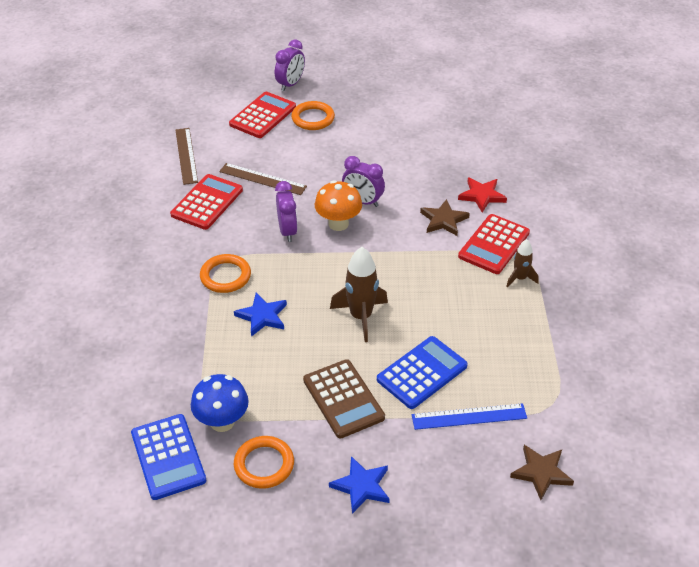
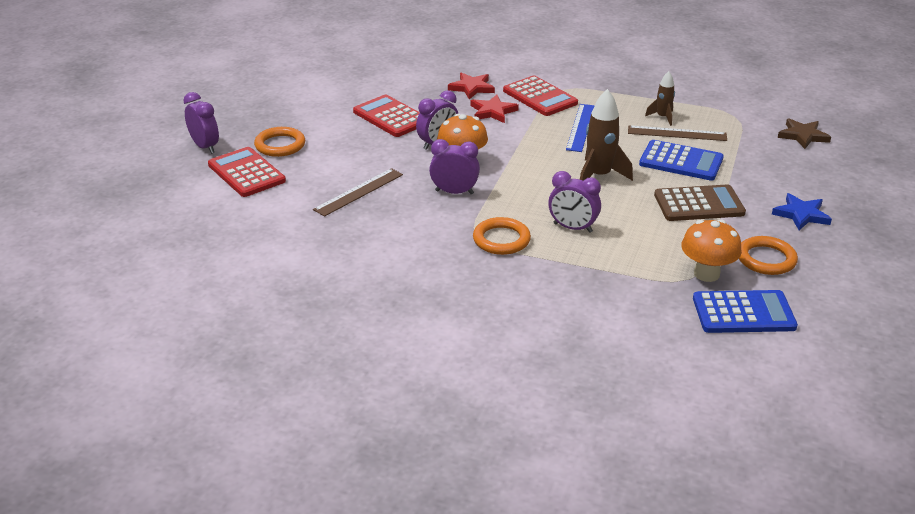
camera: 70 degrees left, 10 degrees down
(186, 155) = (275, 233): brown ruler -> brown ruler (677, 133)
(207, 202) = (372, 232): red calculator -> red calculator (391, 117)
(222, 421) = (706, 274): blue mushroom -> orange mushroom
(262, 316) = (572, 228): blue star -> purple clock
(422, 373) = (681, 161): blue calculator -> blue calculator turned 135 degrees clockwise
(443, 220) = (493, 111): brown star -> red star
(469, 416) = (737, 151): blue ruler -> blue ruler (580, 127)
(520, 278) = (588, 96): brown rocket -> brown rocket (662, 117)

